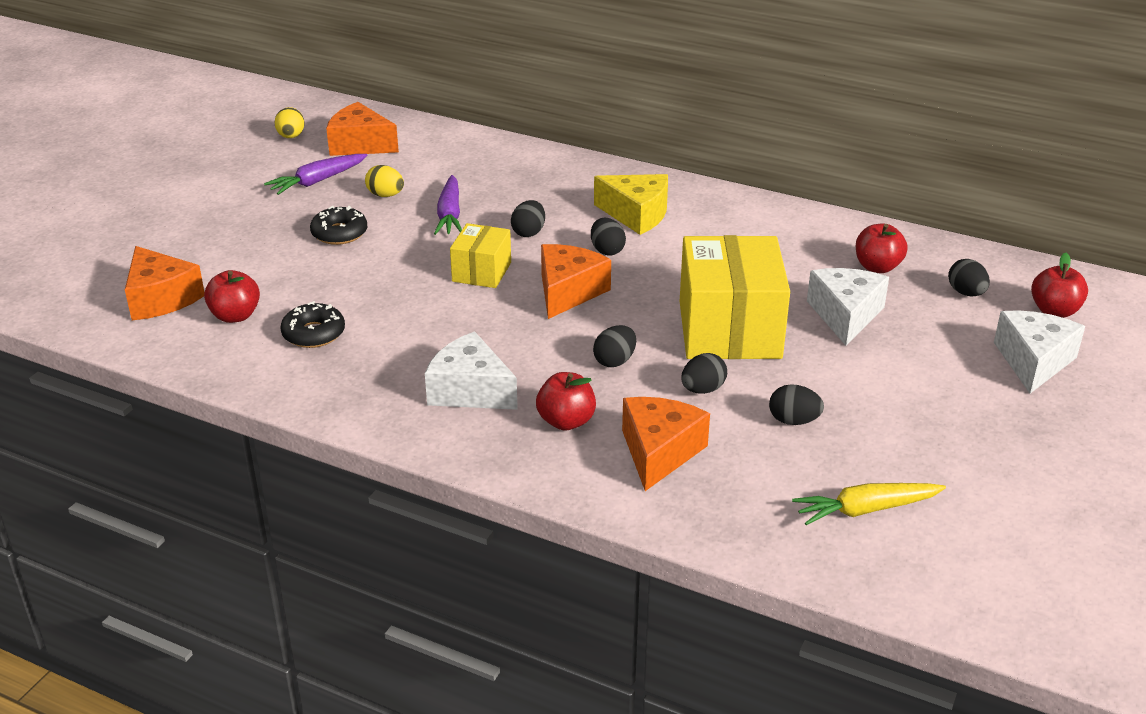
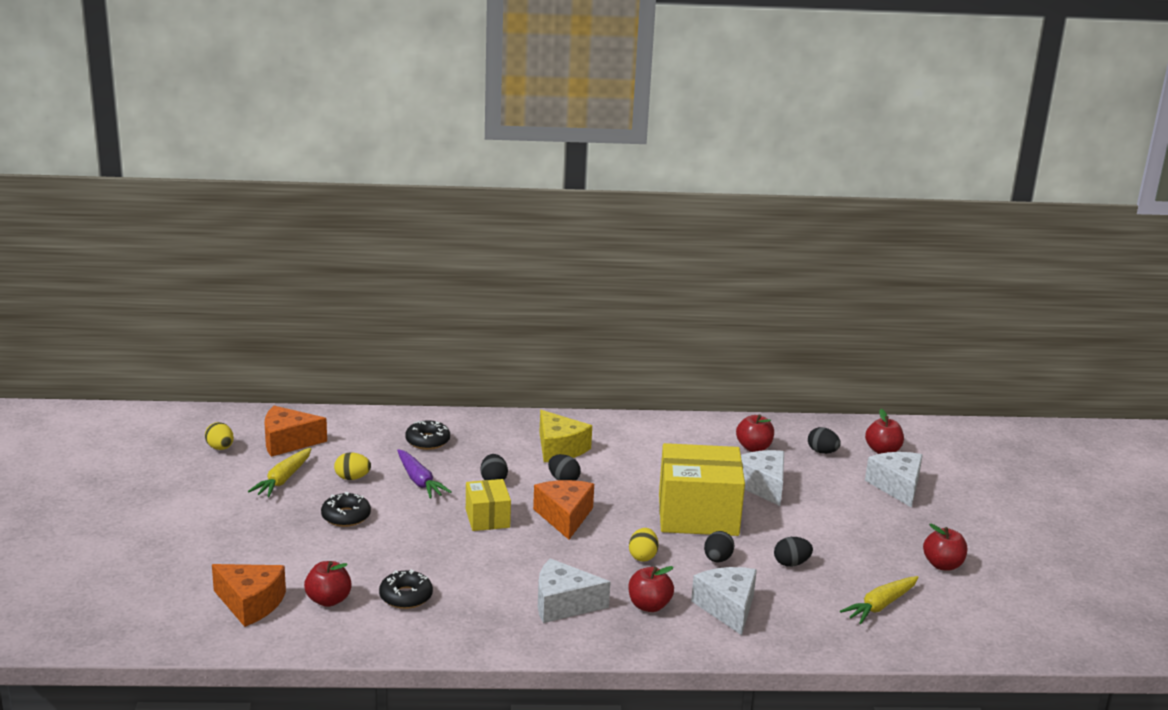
camera: 30 degrees left, 10 degrees down
(317, 181) = (283, 479): purple carrot -> yellow carrot
(500, 174) = (427, 441): none -> black donut
(615, 361) = (643, 556): black egg -> yellow egg
(636, 214) = (559, 448): yellow cheese -> yellow cheese turned 60 degrees clockwise
(659, 452) = (727, 608): orange cheese -> white cheese
(729, 330) = (698, 515): yellow box -> yellow box turned 60 degrees counterclockwise
(1007, 482) = (942, 565): none -> red apple

